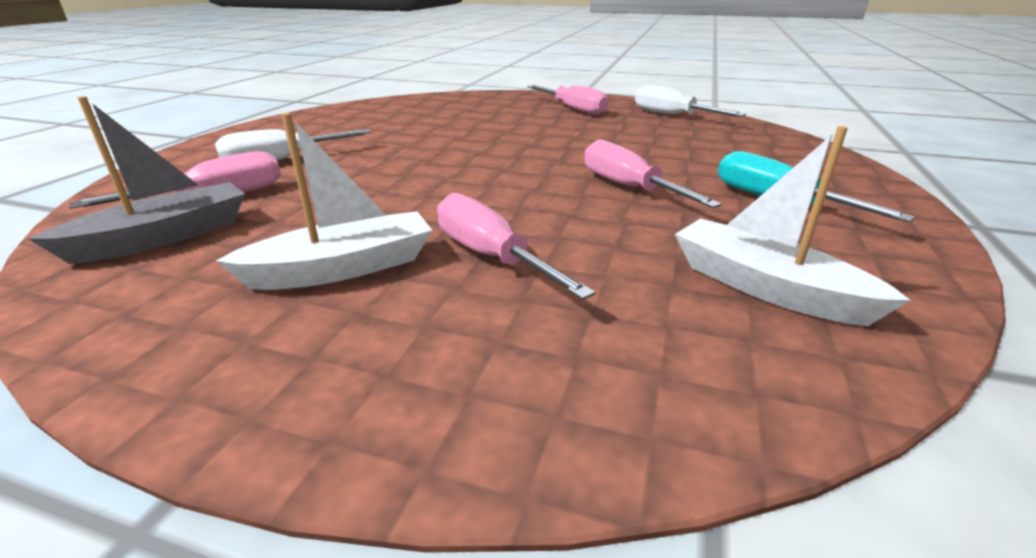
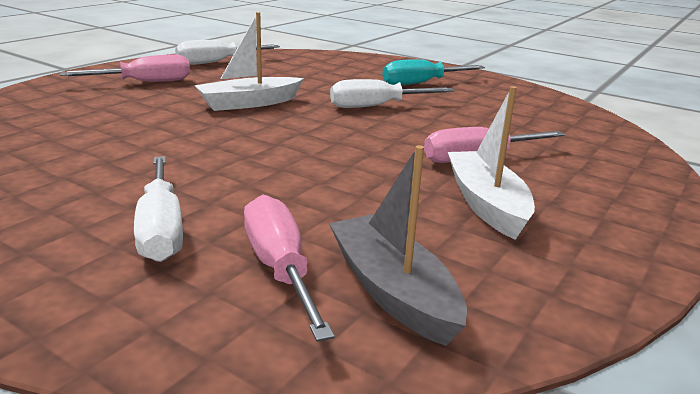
camera: 75 degrees left, 5 degrees down
(629, 187) = (377, 106): pink screwdriver -> white screwdriver
(765, 287) = (525, 111): white boat -> white boat (249, 103)

